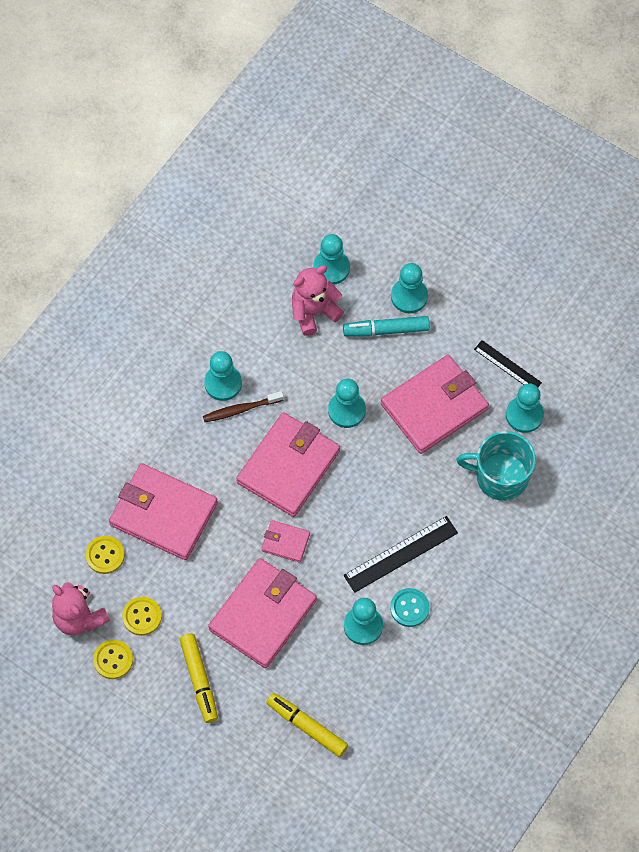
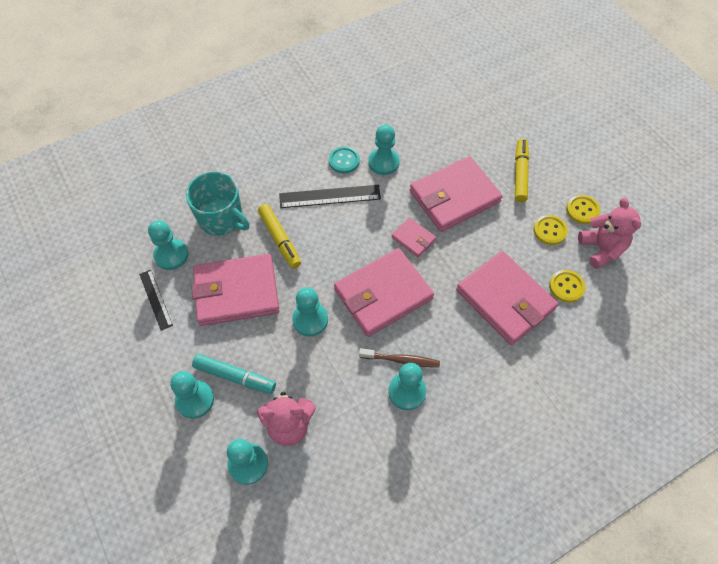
camera: 155 degrees left, 5 degrees down
(307, 727) = (454, 120): yellow marker -> yellow marker (279, 239)

